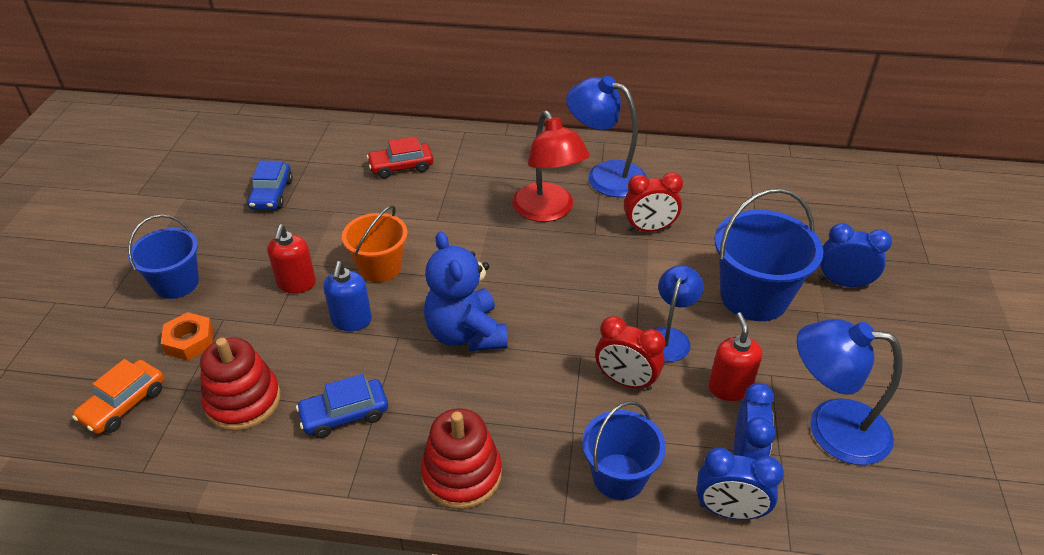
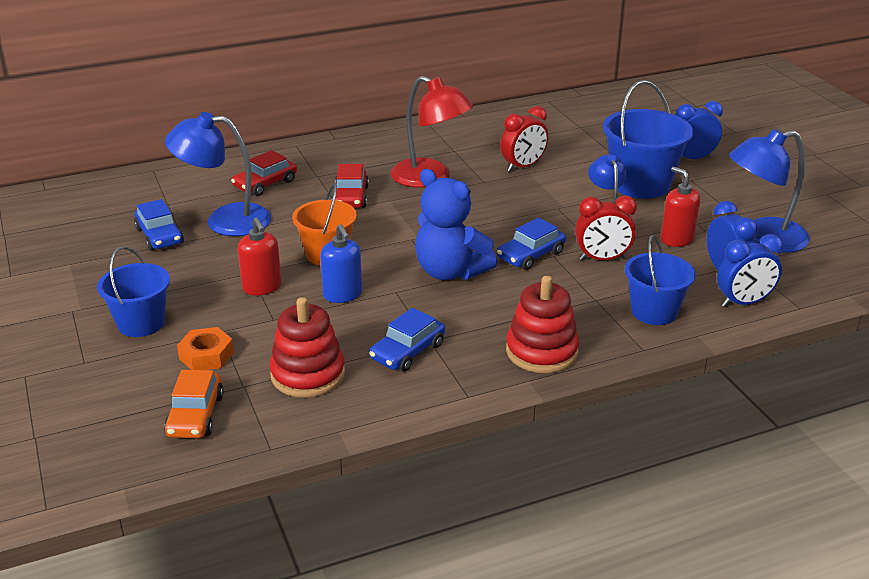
camera: 30 degrees left, 10 degrees down
(458, 208) = (351, 197): none -> red car
(559, 345) = (531, 255): none -> blue car
(605, 175) = (451, 143): blue lamp -> blue lamp (225, 220)

